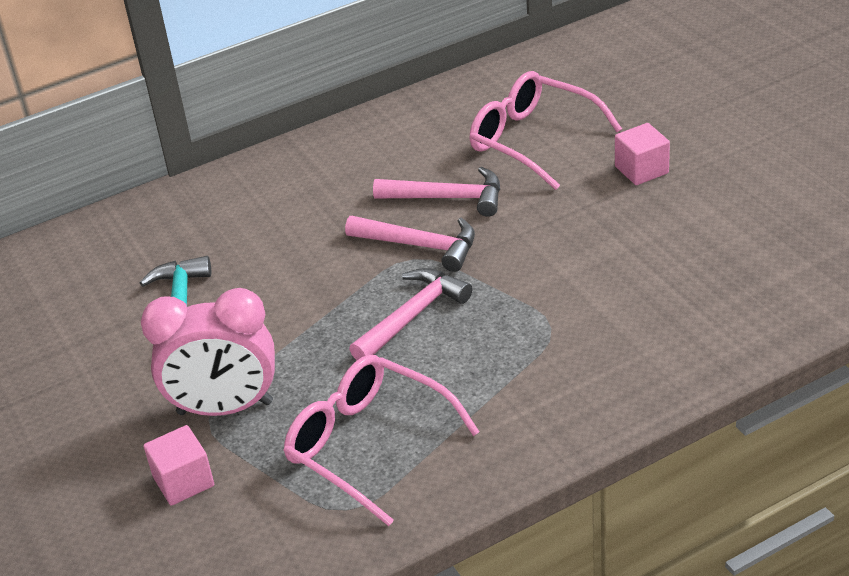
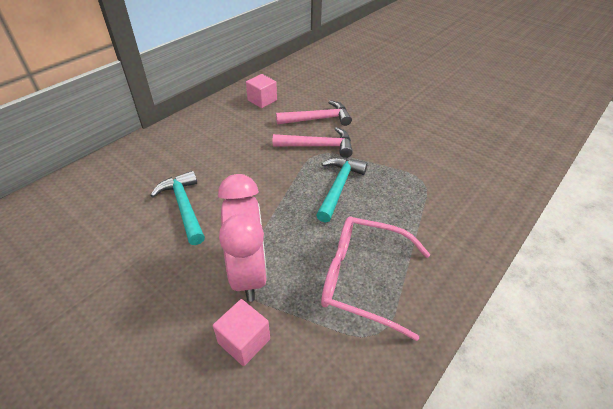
camera: 25 degrees left, 5 degrees up
(225, 408) = (248, 273): pink clock -> pink clock turned 75 degrees counterclockwise
(412, 316) = (338, 187): pink hammer -> turquoise hammer
(532, 140) = (344, 86): pink glasses -> none
(641, 170) = (408, 93): pink cube -> pink cube (262, 100)

